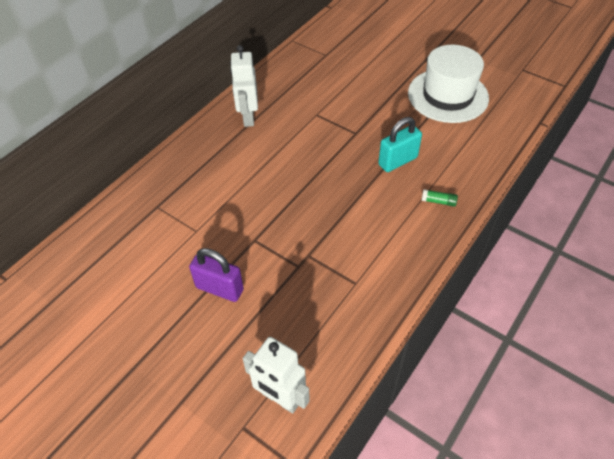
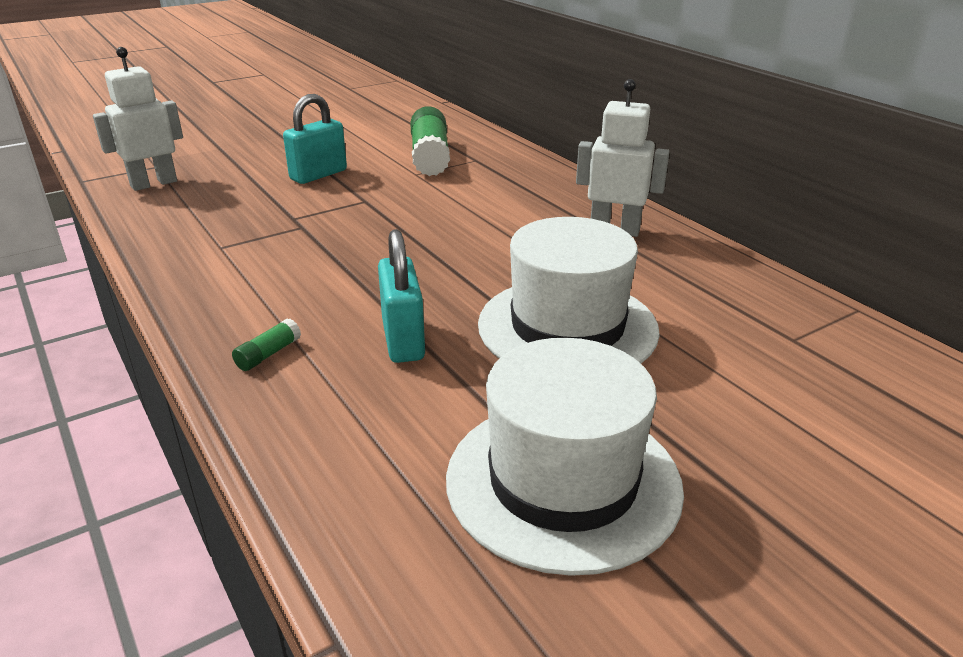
camera: 110 degrees right, 20 degrees down
(159, 234) = (430, 157): none -> green glue stick
(219, 288) = (318, 175): purple padlock -> turquoise padlock
(355, 114) = (567, 327): none -> white hat

